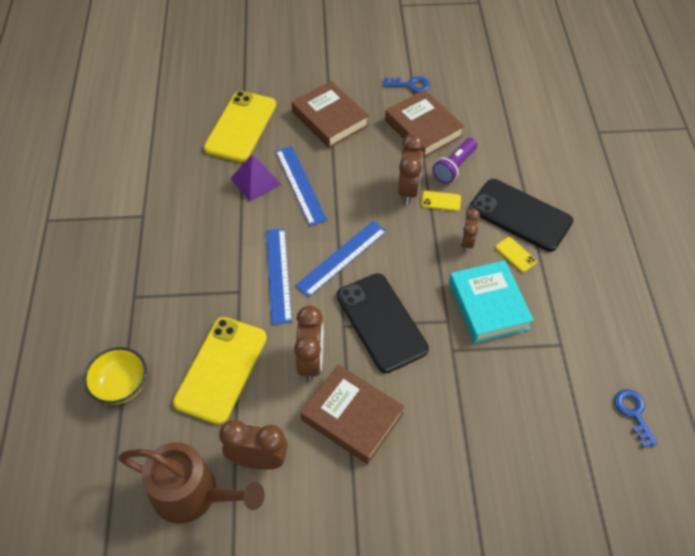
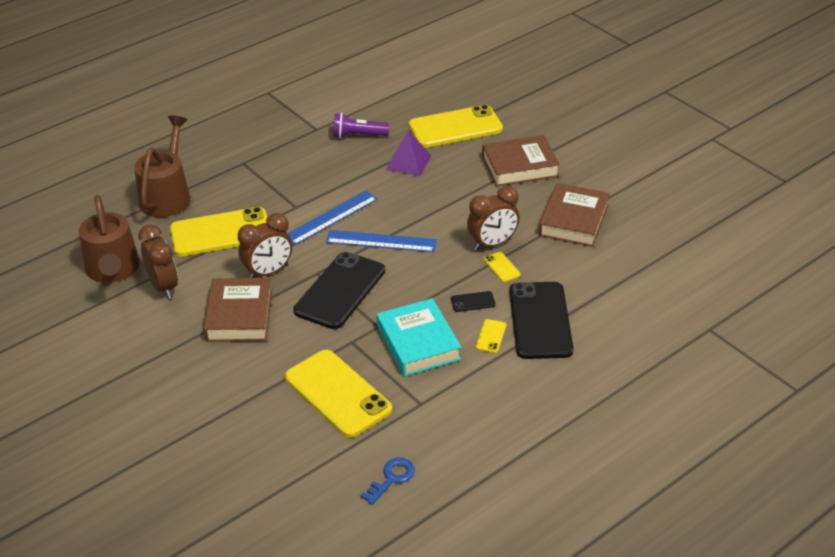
camera: 55 degrees right, 15 degrees down
(121, 385) = (167, 196): yellow bowl -> brown watering can
(300, 185) = (430, 185): blue ruler -> none
(330, 119) = (519, 166): brown book -> brown book turned 60 degrees clockwise
(410, 85) = (617, 190): blue key -> none
(454, 167) = (550, 258): purple flashlight -> purple flashlight (358, 135)
(467, 242) = (473, 302): brown clock -> black phone
(488, 305) = (418, 343): turquoise book -> turquoise book turned 60 degrees counterclockwise
(509, 396) = (337, 393): none -> yellow phone

